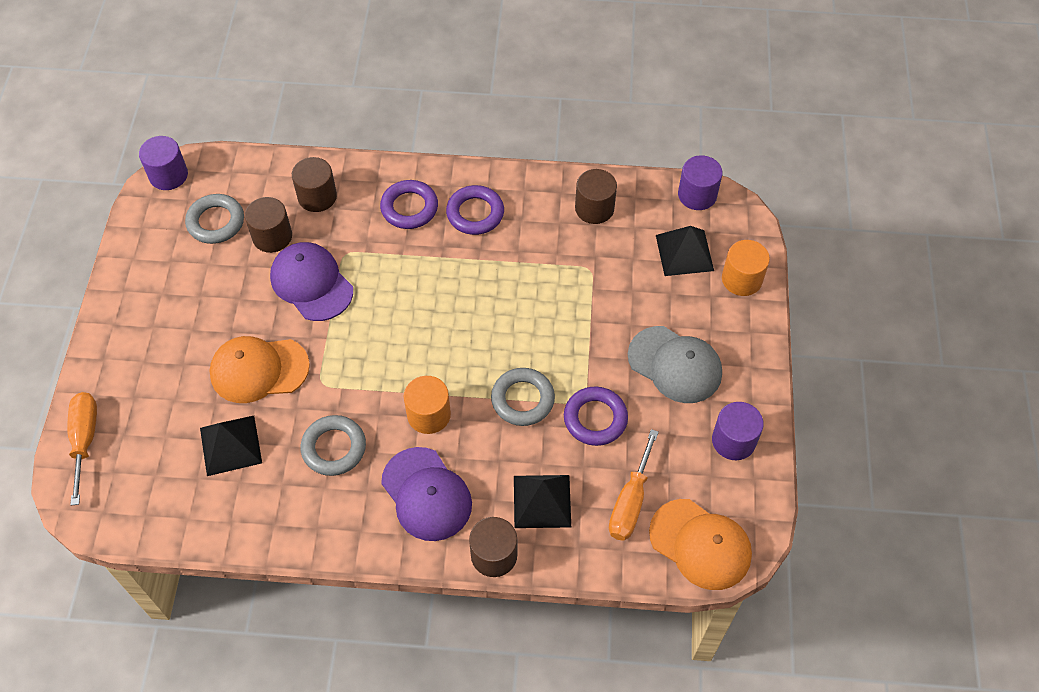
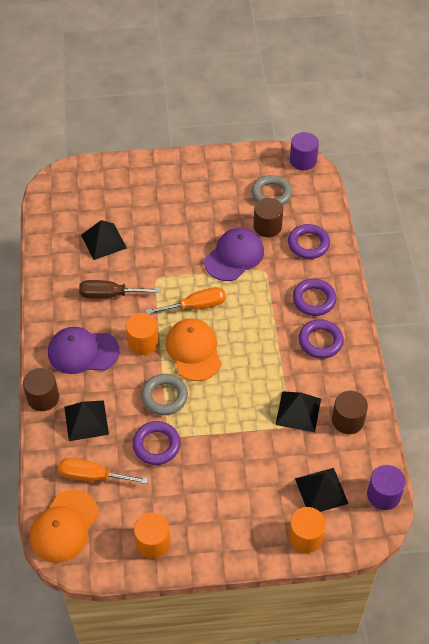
camera: 80 degrees right, 5 degrees down
(85, 440) = (97, 171): orange screwdriver -> orange screwdriver (196, 306)
(259, 370) = (160, 243): orange cap -> orange cap (193, 351)
(317, 196) = (308, 244): brown cylinder -> purple ring
(334, 448) = (109, 295): grey ring -> brown screwdriver
(426, 494) = (83, 352): purple cap -> purple cap turned 45 degrees clockwise
(572, 255) = (298, 411): none -> black pyramid
(675, 365) = (213, 494): grey cap -> none
(733, 440) = (153, 542): purple cylinder -> orange cylinder

